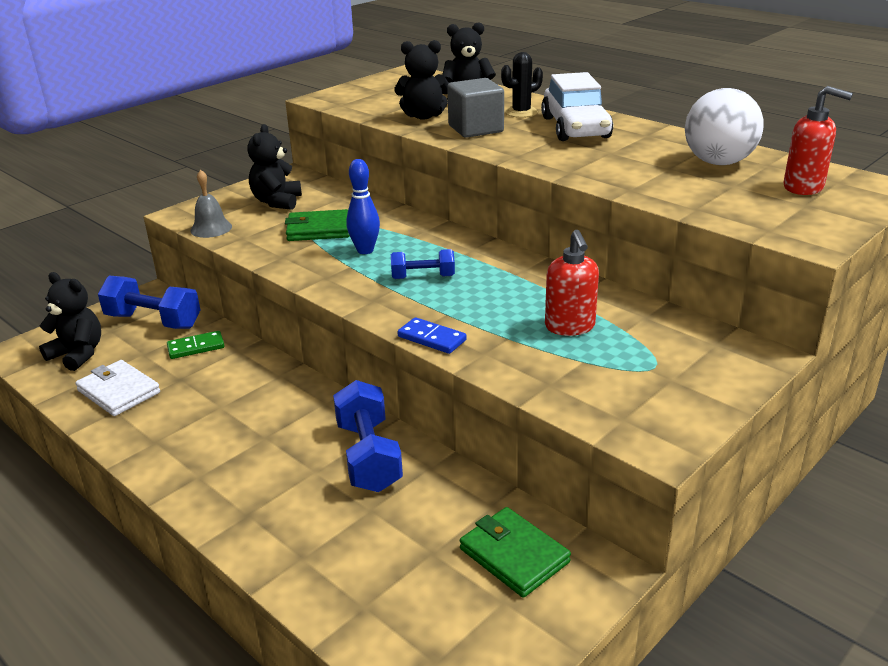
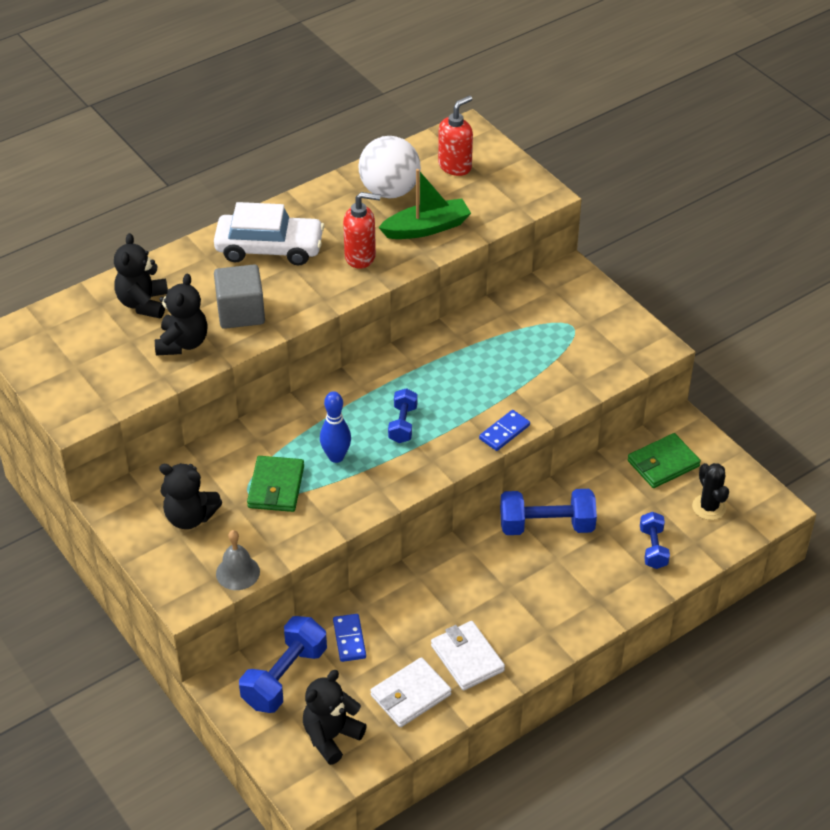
camera: 80 degrees left, 15 degrees up
(163, 421) = (467, 658): none -> white wallet
(196, 347) = (349, 639): green domino -> blue domino
(344, 560) = (653, 548): none -> blue dumbbell
(521, 112) = (207, 274): black cactus -> black cactus (709, 507)
(570, 327) = (509, 354): red soap dispenser -> red soap dispenser (360, 257)
(672, 186) = (426, 228): none -> green boat

